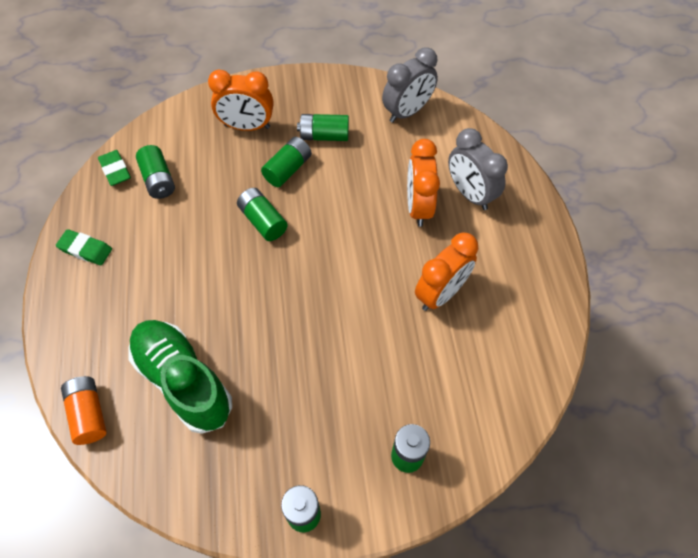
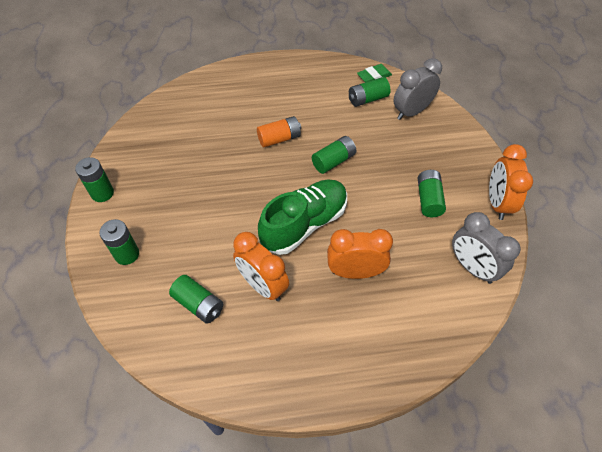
camera: 90 degrees right, 5 degrees down
(85, 249) = (306, 70): green eraser -> none
(89, 414) = (190, 87): orange battery -> orange battery (279, 139)
(183, 381) = (205, 127): green shoe -> green shoe (304, 224)
(247, 126) = (429, 146): orange clock -> orange clock (497, 203)
(288, 169) = (387, 175): green battery -> green battery (199, 304)
(470, 194) = (374, 319): grey clock -> grey clock (411, 112)

